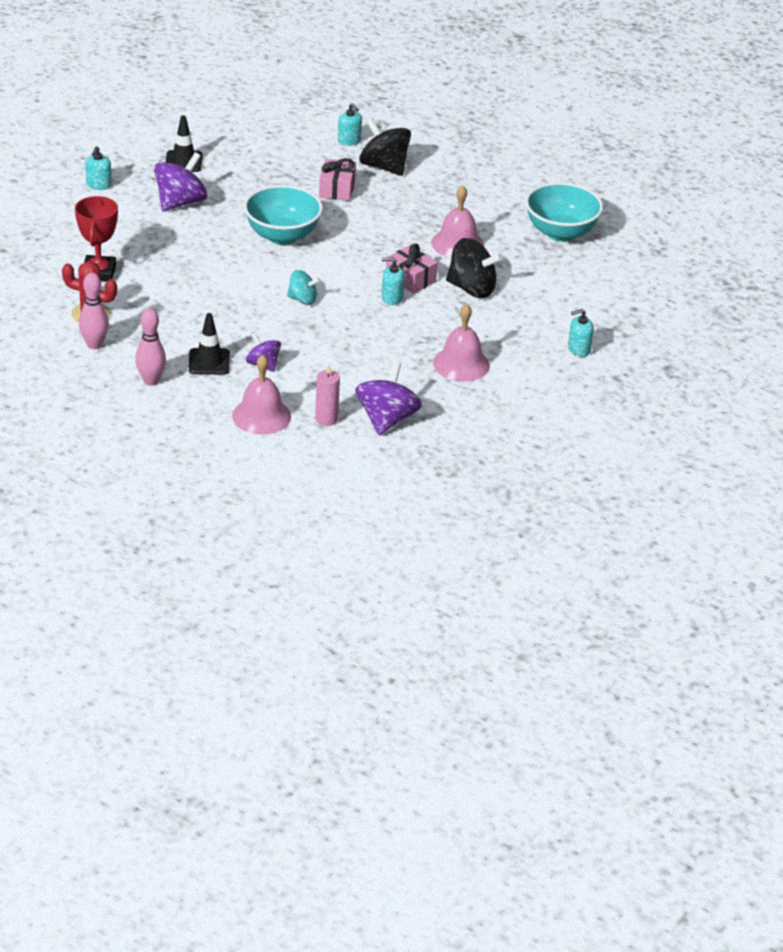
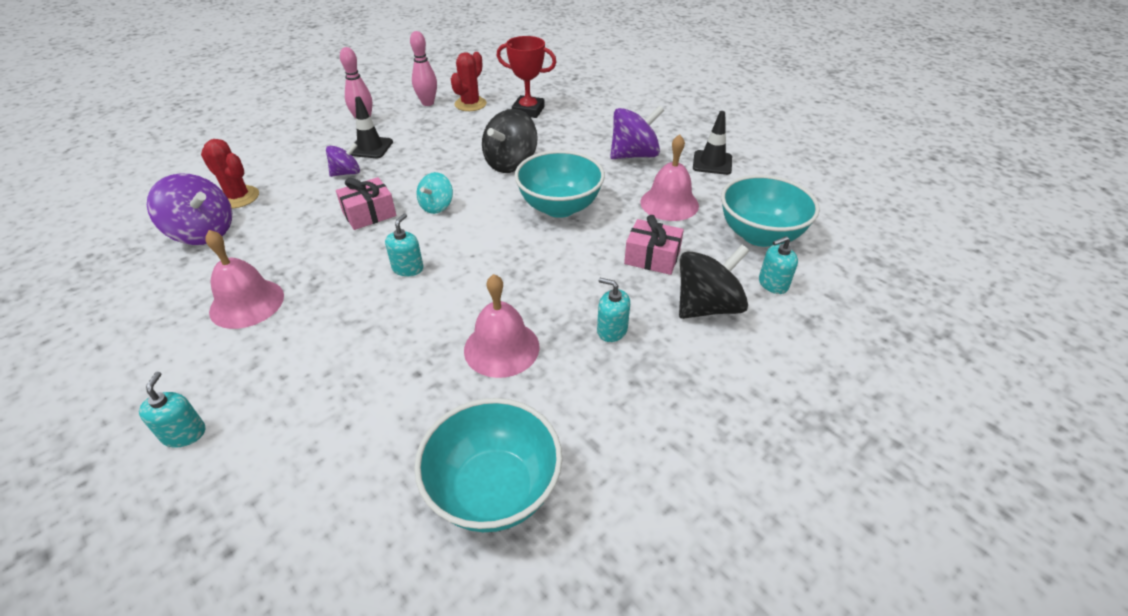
camera: 105 degrees right, 5 degrees up
(98, 185) = (668, 119): turquoise soap dispenser -> turquoise soap dispenser (612, 330)
(180, 202) = (634, 155): purple spinning top -> purple spinning top turned 75 degrees counterclockwise
(261, 416) = (274, 165): pink bell -> pink bell (669, 203)
(291, 143) = (759, 235): none -> turquoise bowl
(326, 419) = (238, 197): pink candle -> red cactus
(410, 279) = (438, 289): pink gift -> pink gift (369, 214)
(472, 289) = (391, 342): black spinning top -> black spinning top (510, 163)

